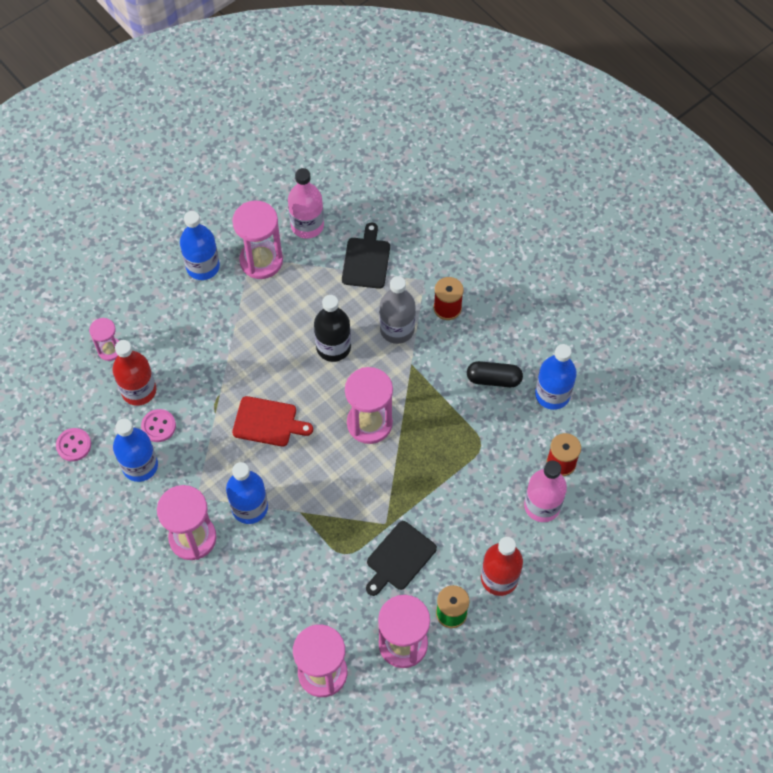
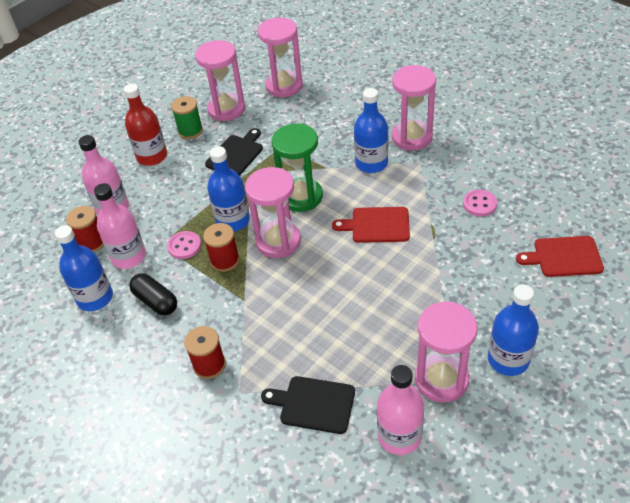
camera: 175 degrees right, 15 degrees down
(74, 445) = (549, 177): pink button -> pink button (184, 246)
(110, 350) = (564, 257): pink hourglass -> red cutting board
(139, 390) = (514, 228): red bottle -> none
(140, 466) = (481, 174): blue bottle -> blue bottle (233, 221)
(333, 347) = (330, 301): black bottle -> none
(336, 476) = (301, 197): none -> green hourglass
(366, 260) = (313, 404): black cutting board -> black cutting board turned 105 degrees clockwise
(397, 329) = (264, 331): grey bottle -> none
(425, 411) = (225, 260): none -> red spool
(493, 379) = (156, 301): black capsule -> black capsule turned 45 degrees clockwise
(521, 436) = (129, 257): none -> pink bottle

